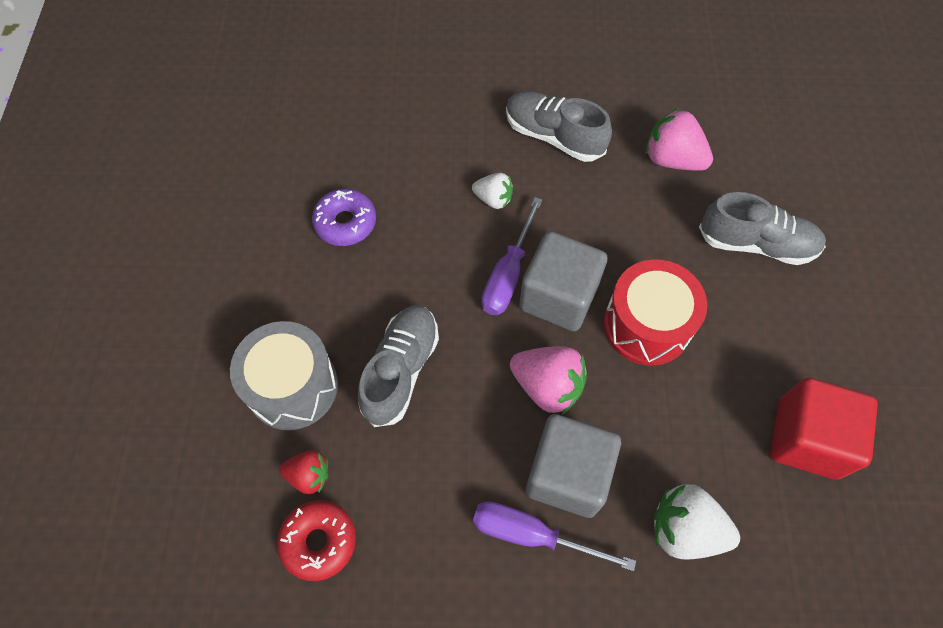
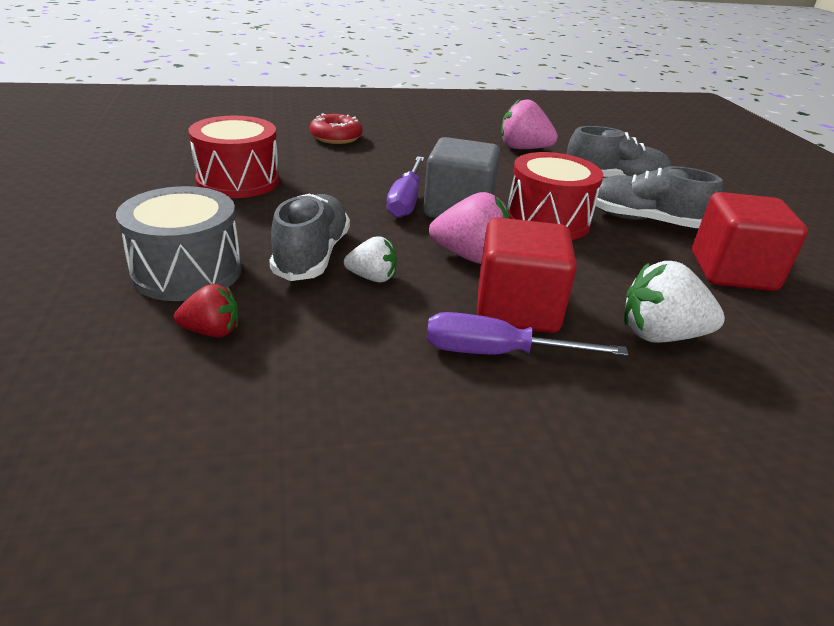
camera: 15 degrees left, 30 degrees down
(319, 541) = (230, 382): red donut -> red donut (336, 137)
(345, 223) = (238, 181): purple donut -> red drum
(493, 199) = (378, 167): white strawberry -> white strawberry (372, 277)
(553, 136) = (420, 141): grey shoe -> grey shoe (643, 220)
(567, 474) = (517, 309): grey cube -> red cube

